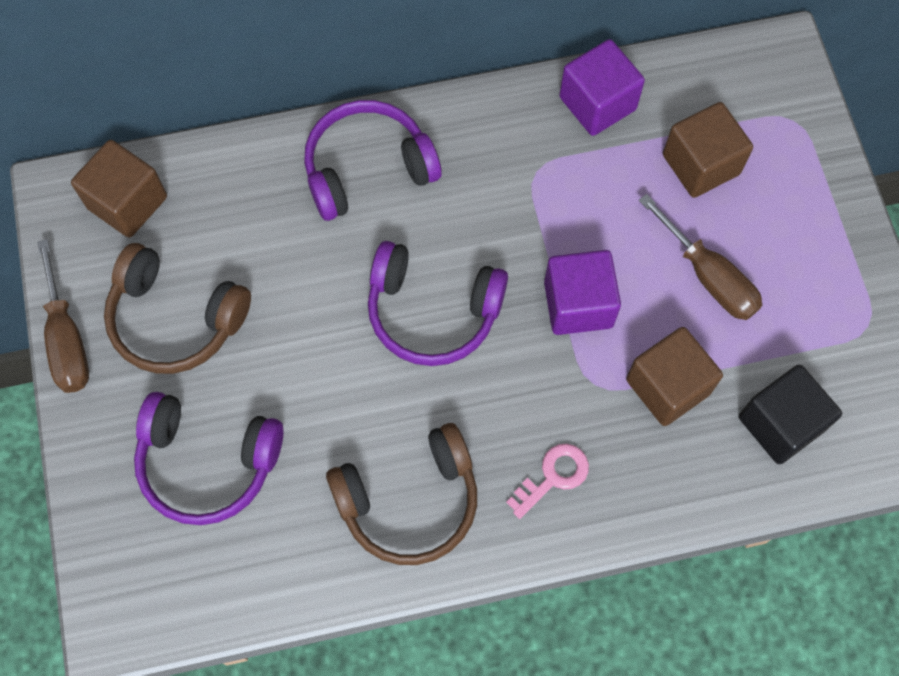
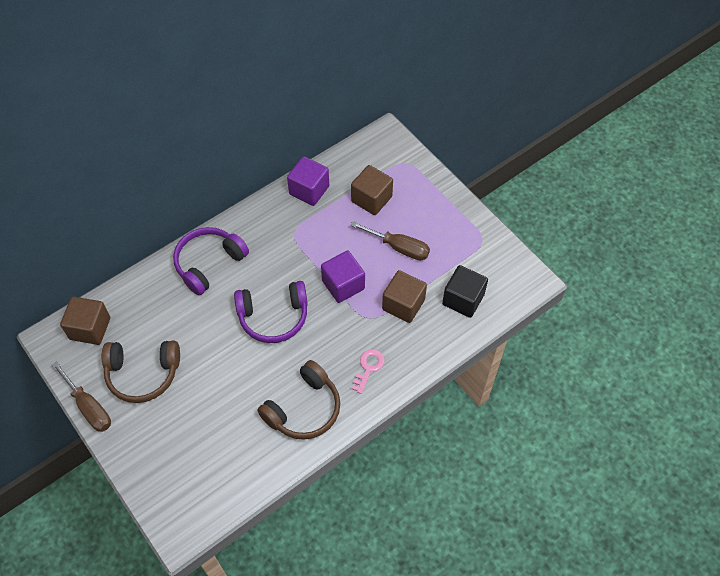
camera: 25 degrees left, 10 degrees down
(208, 463) = (192, 435): purple headphones -> none

